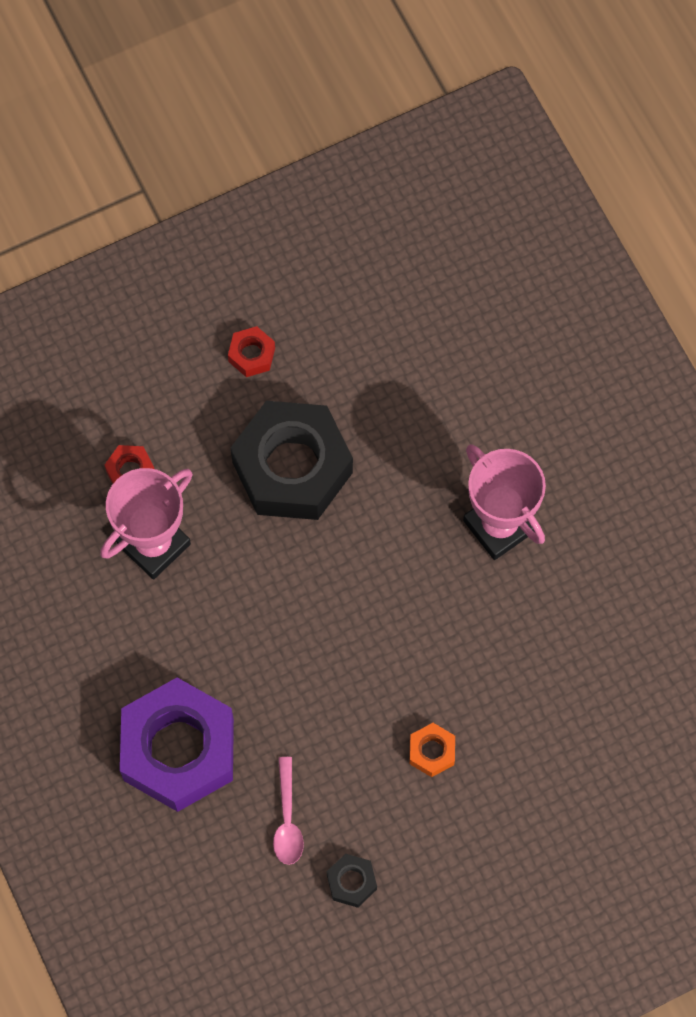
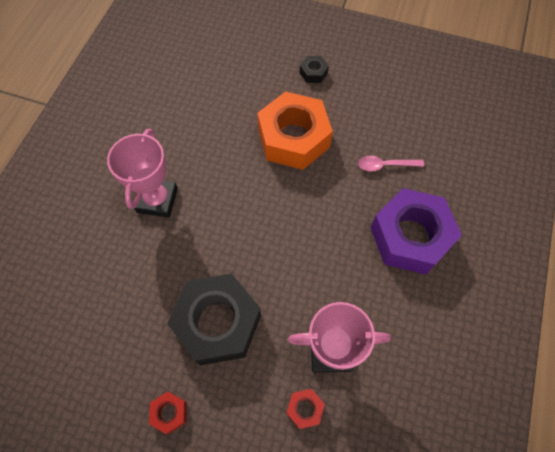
camera: 135 degrees left, 5 degrees down
(287, 819) = (385, 165): pink spoon -> pink spoon turned 135 degrees counterclockwise
(351, 882) = (380, 121): black nut -> black nut (313, 73)
(432, 752) = (293, 138): orange nut -> orange nut, size x2.44

